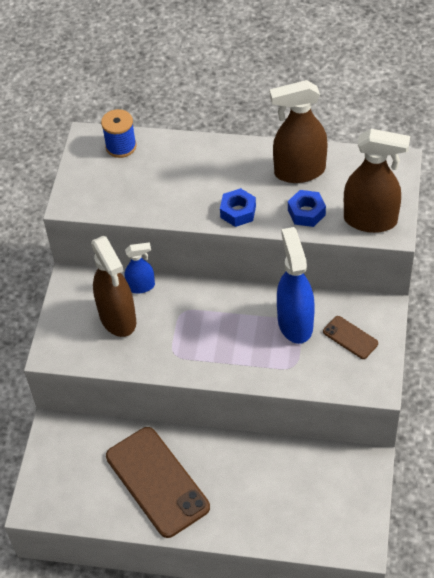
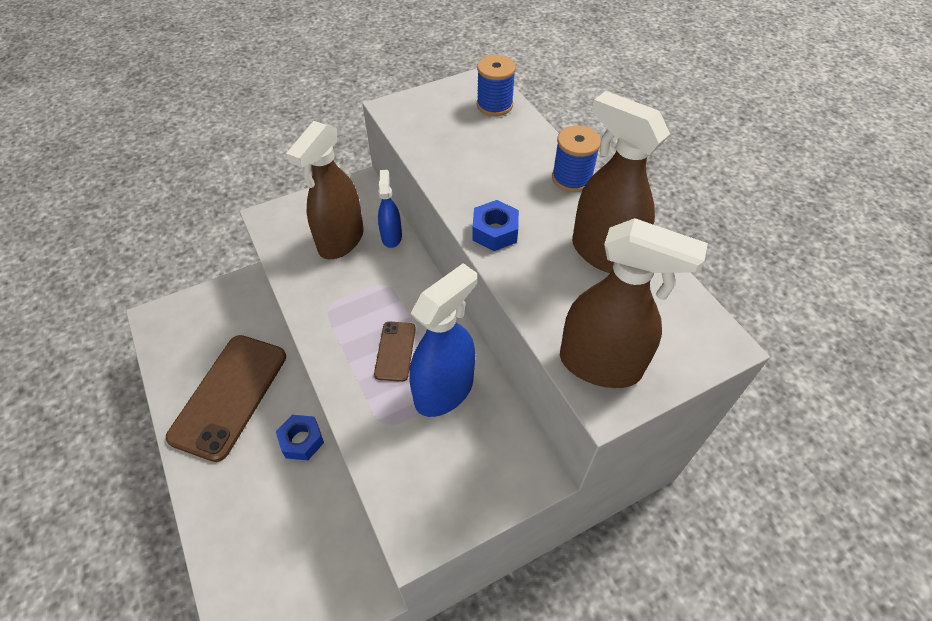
camera: 50 degrees right, 0 degrees up
(141, 286) = (391, 236): blue spray bottle -> blue spray bottle turned 135 degrees counterclockwise
(228, 148) = (572, 178): none -> blue spool
(306, 212) = (550, 292): blue nut -> blue nut (302, 440)
(350, 337) = (466, 460): brown phone -> brown phone (395, 351)
(370, 220) = (600, 365): brown spray bottle -> brown spray bottle turned 45 degrees counterclockwise

